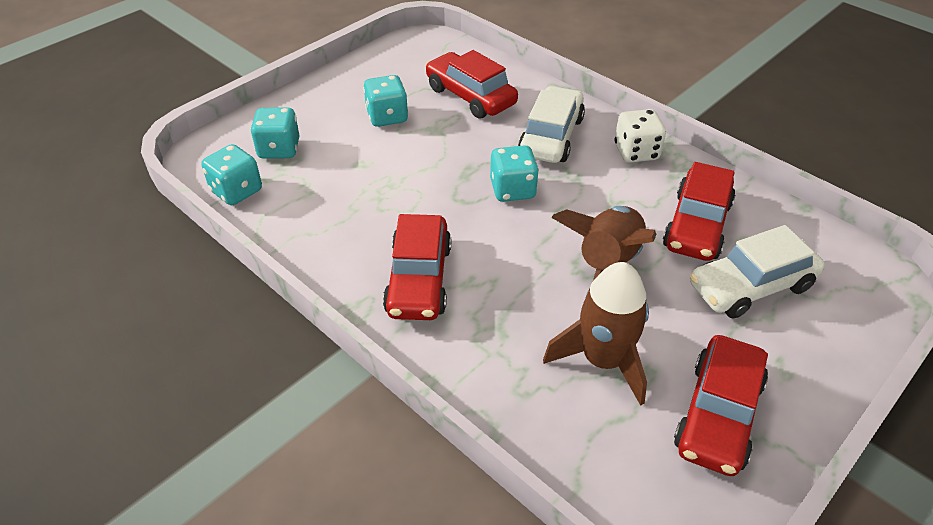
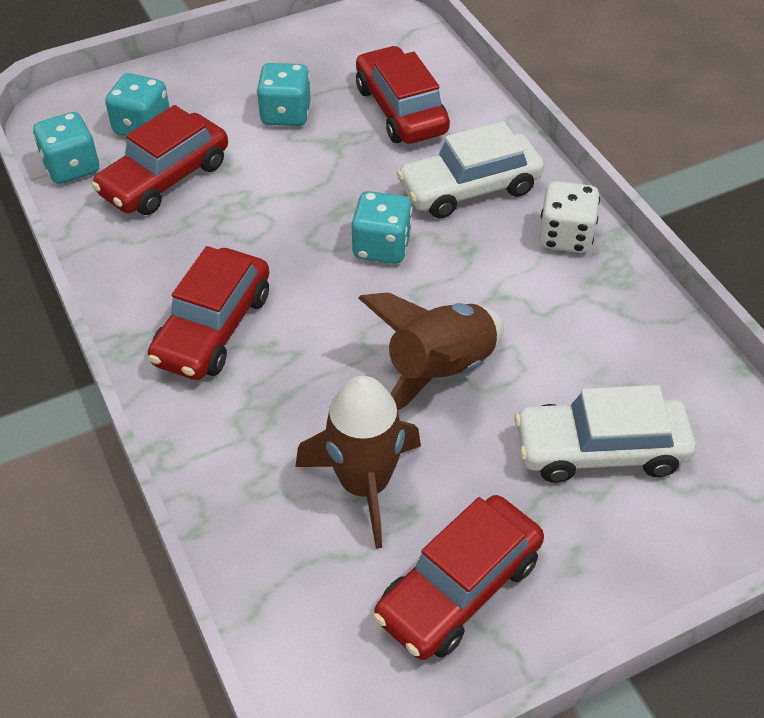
camera: 20 degrees right, 5 degrees up
(551, 136) = (469, 188): white car -> white car turned 150 degrees counterclockwise
(697, 225) = (582, 353): red car -> red car (165, 178)

